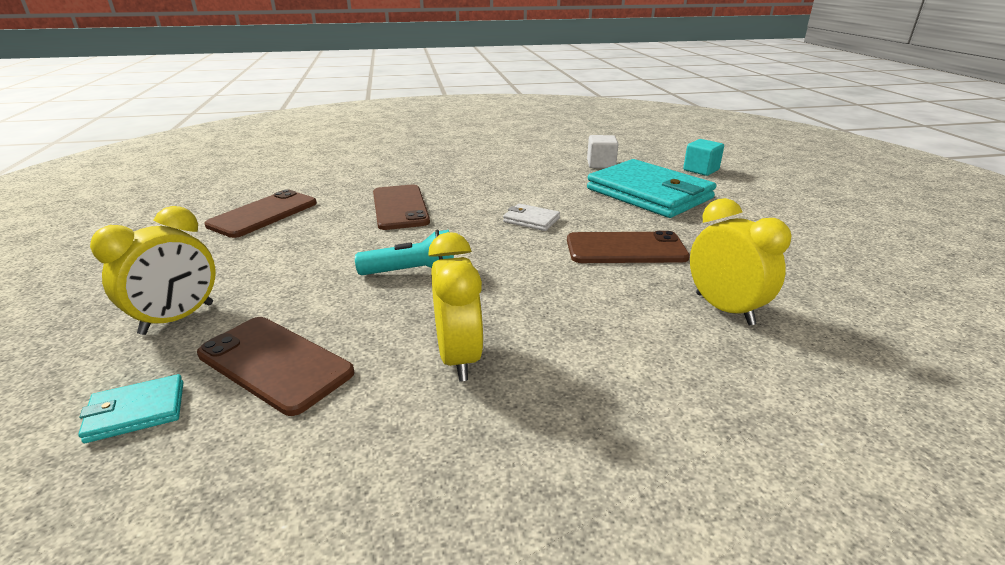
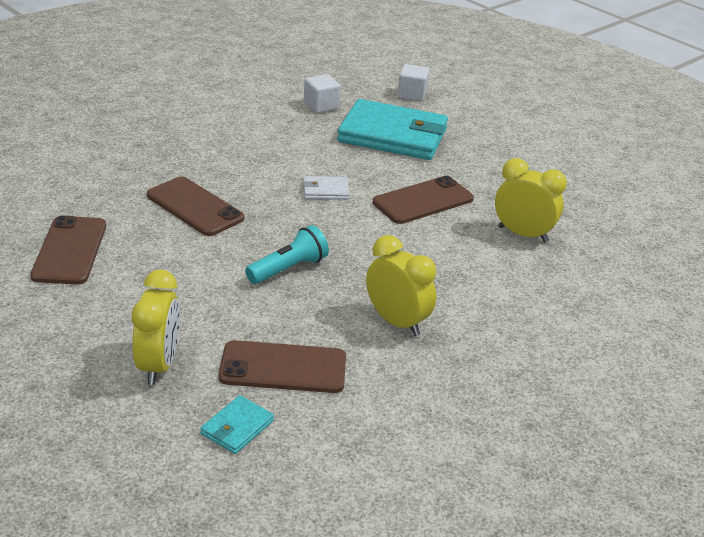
camera: 35 degrees left, 5 degrees up
(701, 170) = (412, 95): turquoise cube -> white cube

